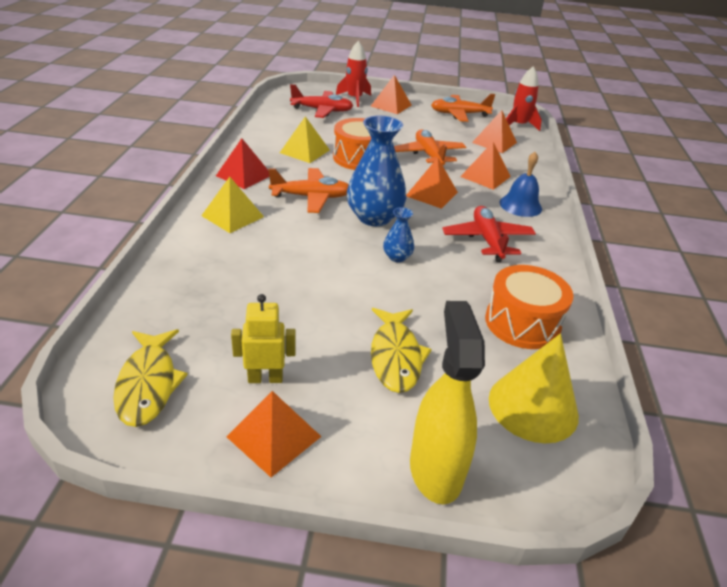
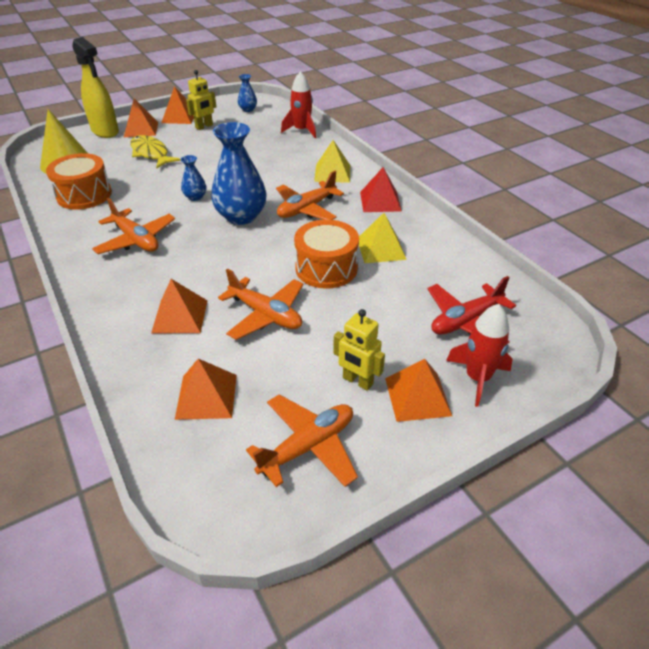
camera: 145 degrees right, 5 degrees up
(148, 384) = (248, 109): yellow fish -> blue vase
(411, 118) = (357, 381): none -> yellow robot
(431, 194) = (217, 262): orange pyramid -> orange pyramid (141, 129)
(487, 240) = (136, 240): red plane -> orange plane
(519, 125) = (194, 482): red rocket -> red rocket (302, 130)
(520, 205) = (121, 293): blue bell -> none

